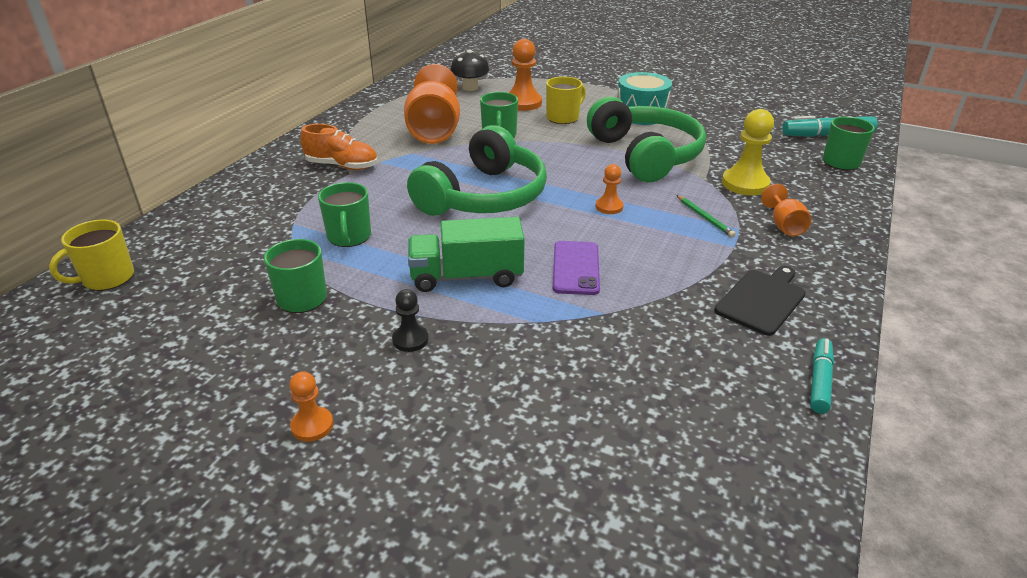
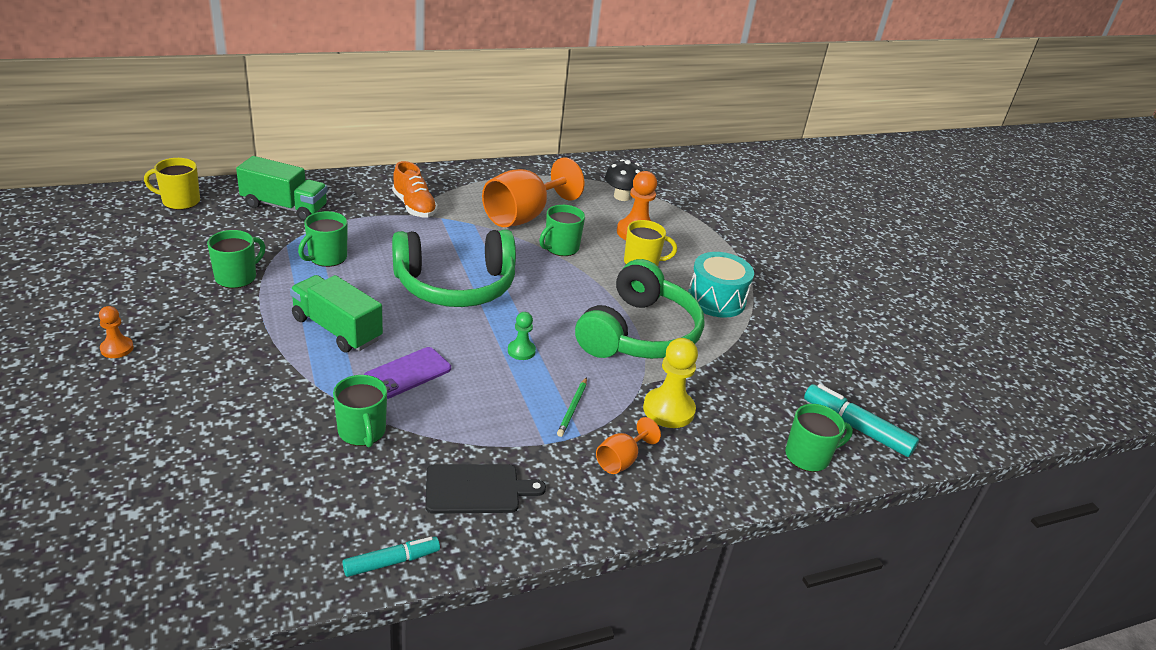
camera: 40 degrees right, 0 degrees up
(229, 224) = (284, 207): none -> green truck
(410, 339) = (237, 342): black pawn -> none
(609, 207) = (521, 351): orange pawn -> green pawn
(631, 324) = (362, 432): none -> green mug

